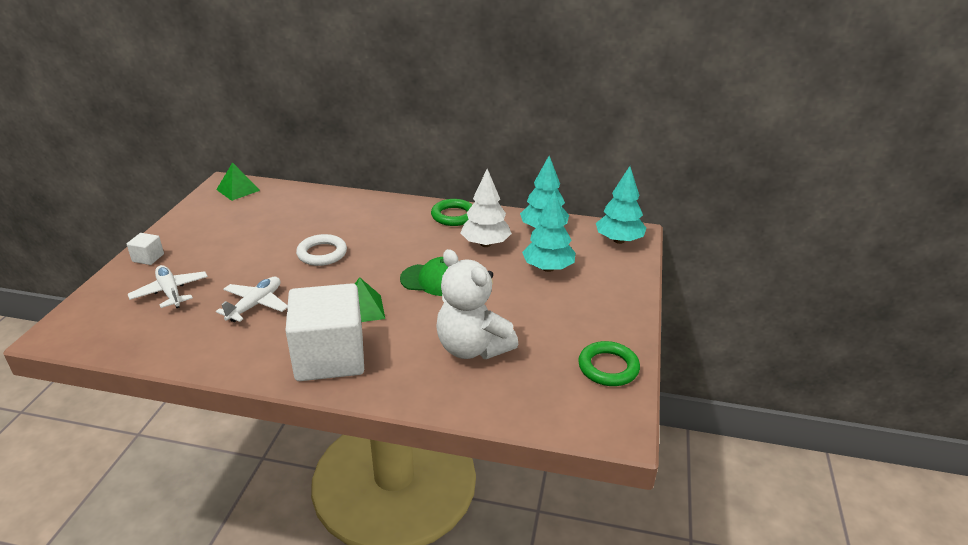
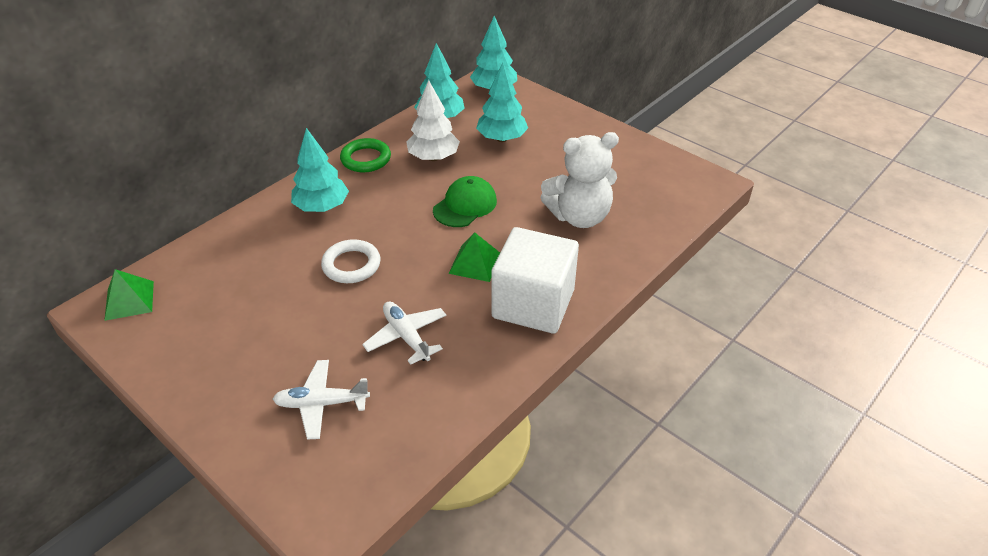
camera: 60 degrees left, 10 degrees up
(148, 258) = (221, 414): white cube -> none
(379, 219) = (322, 207): none -> turquoise tree
(608, 367) = (648, 160): green ring -> none

